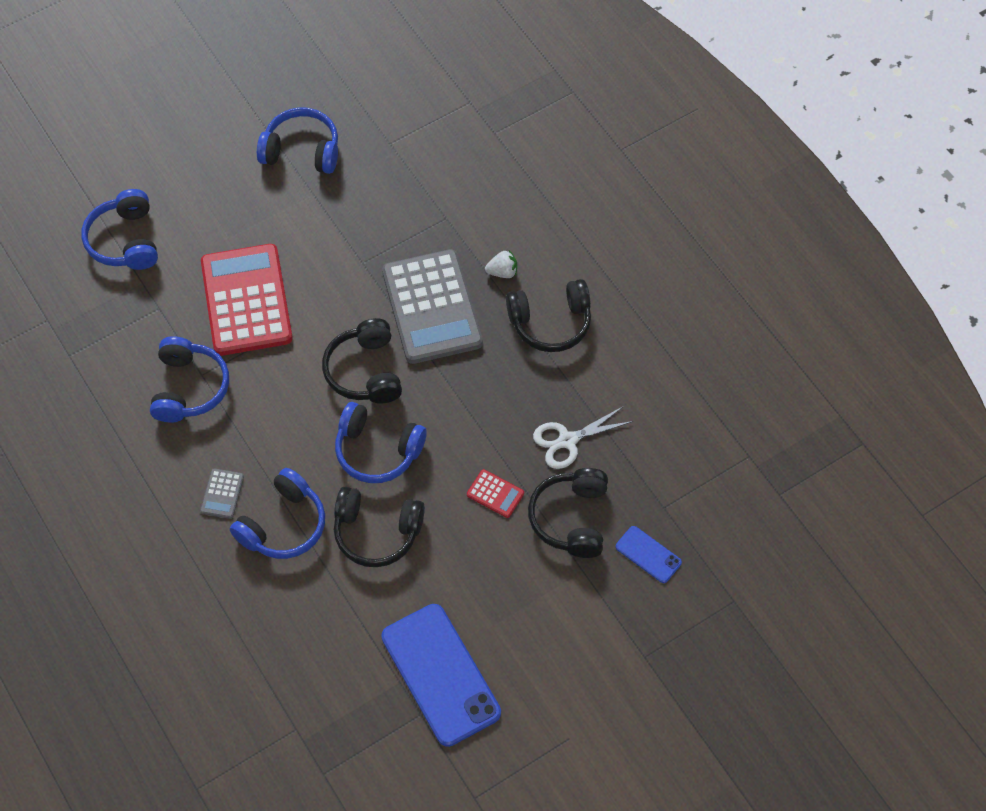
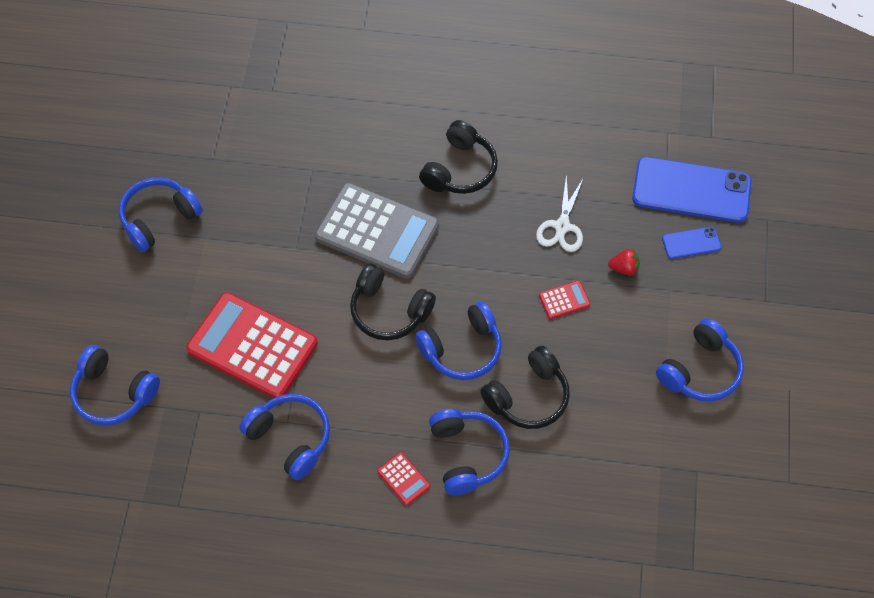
camera: 50 degrees left, 0 degrees up
(222, 494) = (403, 479): grey calculator -> red calculator
(441, 674) = (676, 436): blue phone -> blue phone (691, 190)
(502, 272) = (391, 168): white strawberry -> none
(523, 650) = (700, 370): none -> blue headphones
(571, 518) = (624, 268): black headphones -> red strawberry

